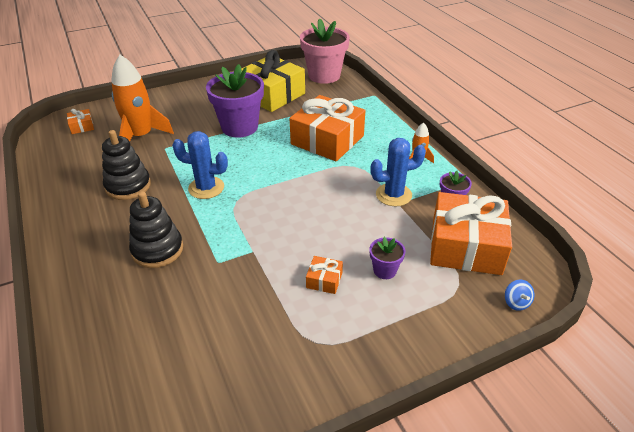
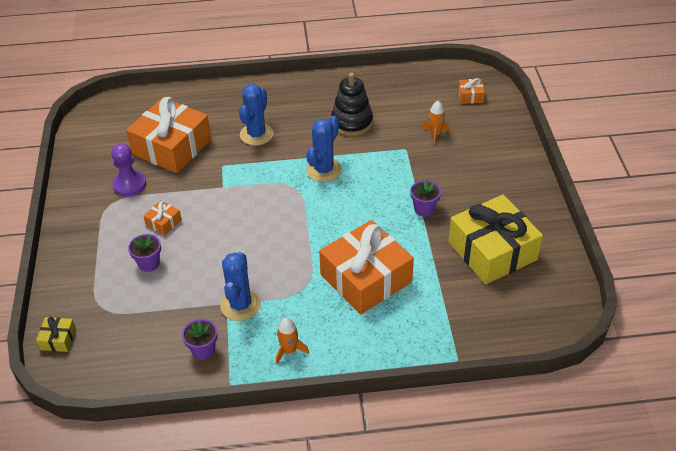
camera: 110 degrees right, 5 degrees up
(141, 136) = (435, 134): orange rocket -> orange rocket, size x0.47
(157, 250) = (256, 134): black stacking toy -> blue cactus
(239, 127) = (424, 209): purple flower pot -> purple flower pot, size x0.47
(276, 337) = (129, 185): none -> purple pawn
(324, 76) = (532, 319): pink flower pot -> none
(466, 246) = (138, 333): orange gift -> orange gift (172, 147)
(516, 302) = (58, 339): blue spinning top -> yellow gift

